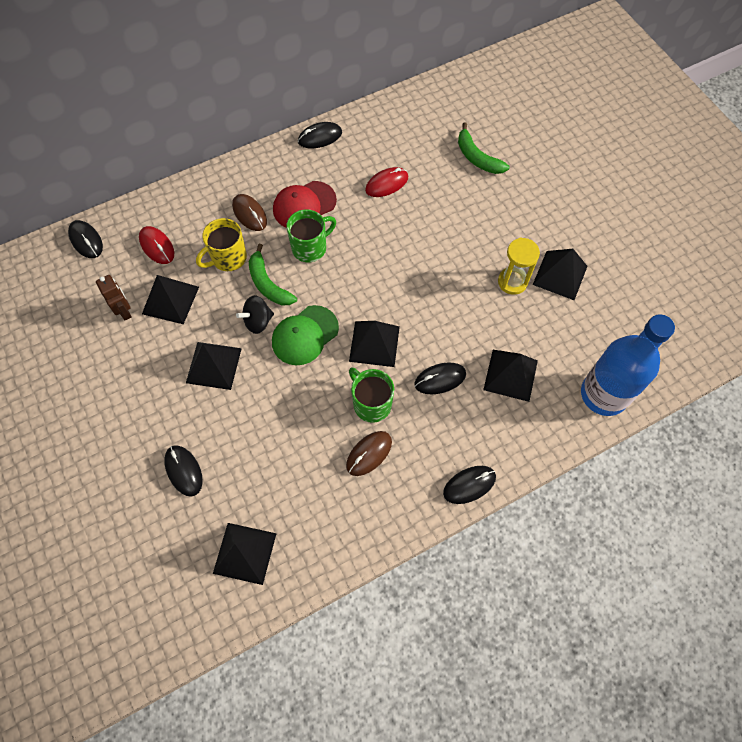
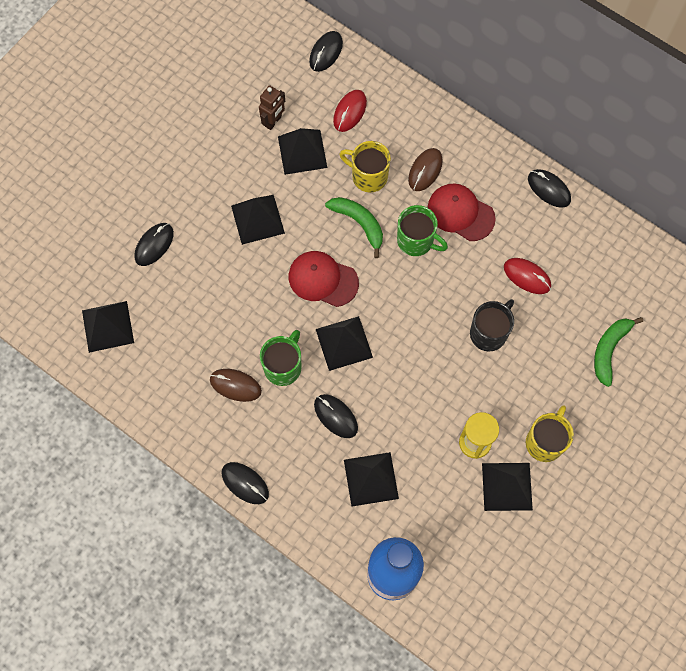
camera: 65 degrees right, 5 degrees up
(258, 321) = (317, 234): black spinning top -> none
(268, 284) = (359, 223): green banana -> green banana turned 105 degrees clockwise
(305, 335) = (323, 279): green cap -> red cap
(421, 231) = (489, 333): none -> black mug
(533, 232) = (545, 442): none -> yellow mug

